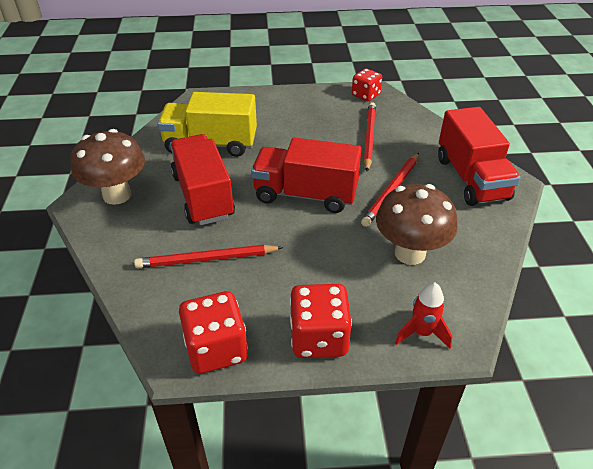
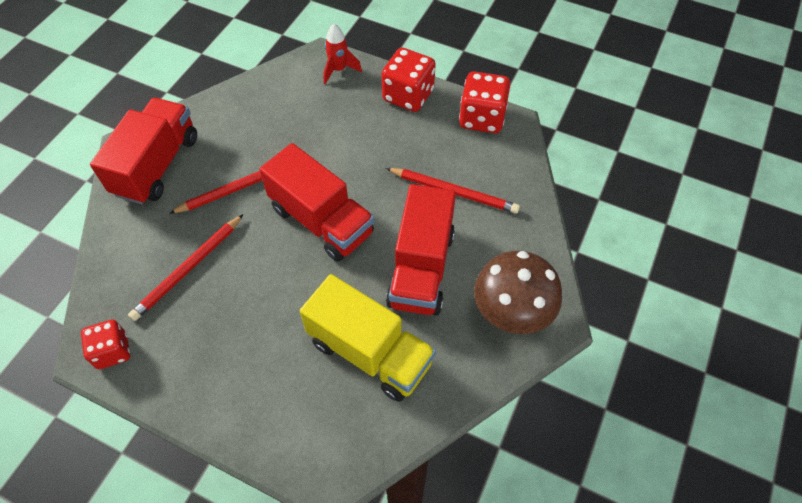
camera: 150 degrees left, 15 degrees up
(410, 253) = (289, 123): brown mushroom -> none

